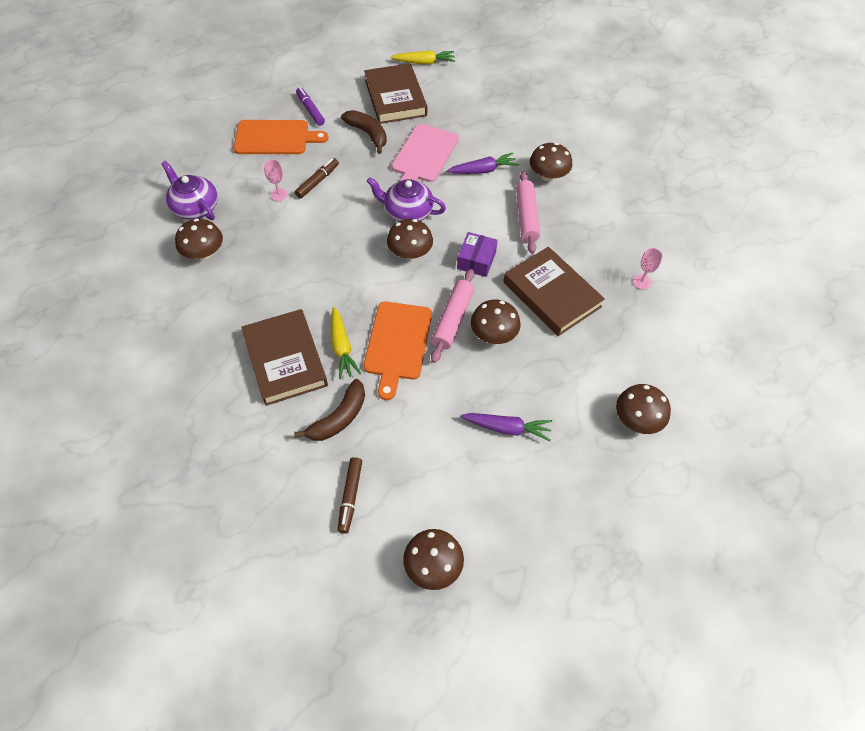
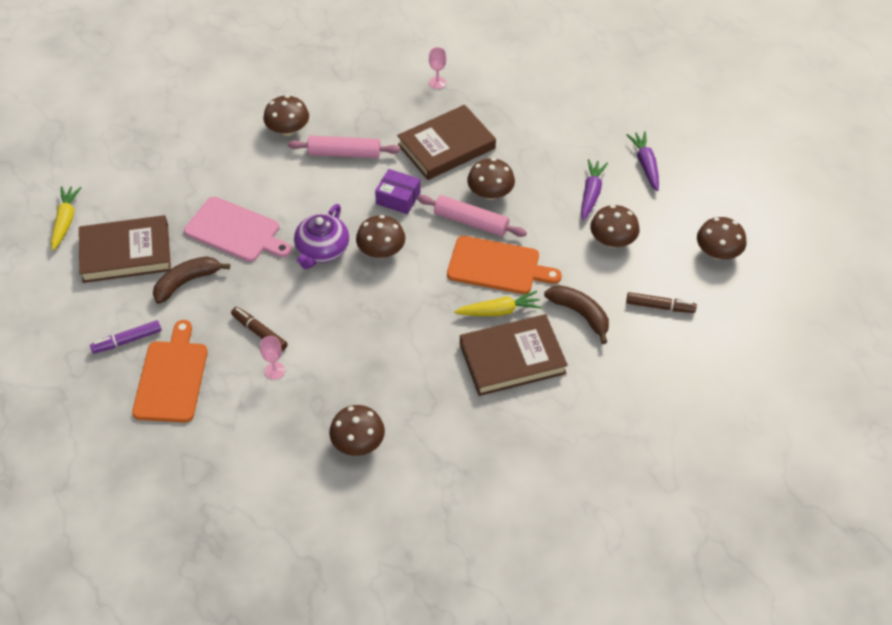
camera: 85 degrees left, 5 degrees down
(195, 207) = (281, 458): purple teapot -> none
(482, 170) = (269, 181): purple carrot -> purple carrot (645, 165)
(637, 419) = (582, 109): brown mushroom -> brown mushroom (612, 240)

